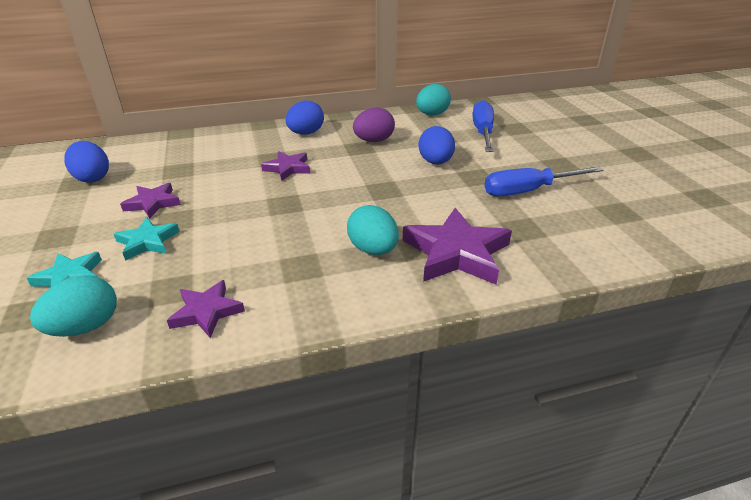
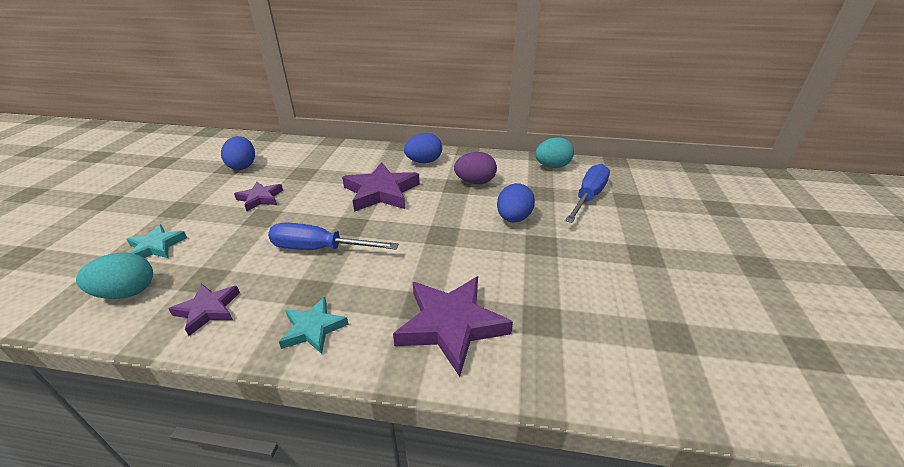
camera: 25 degrees right, 0 degrees up
(147, 242) = (227, 231): turquoise star -> turquoise star (313, 328)
(288, 168) = (381, 192): purple star -> purple star, size x1.75
(373, 250) = (380, 295): turquoise egg -> none
(528, 191) = (583, 277): blue screwdriver -> blue screwdriver (319, 249)

